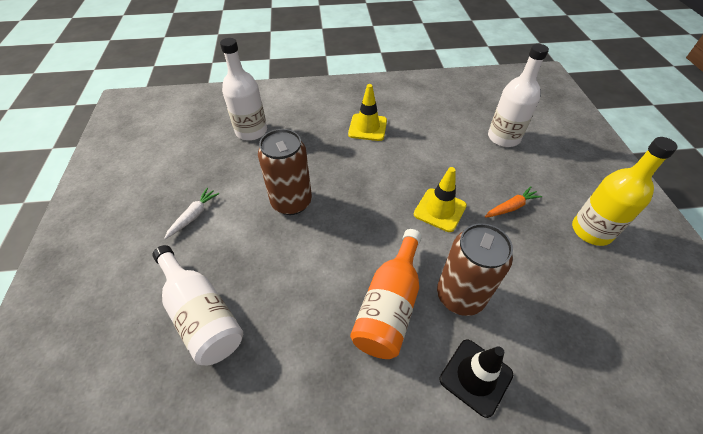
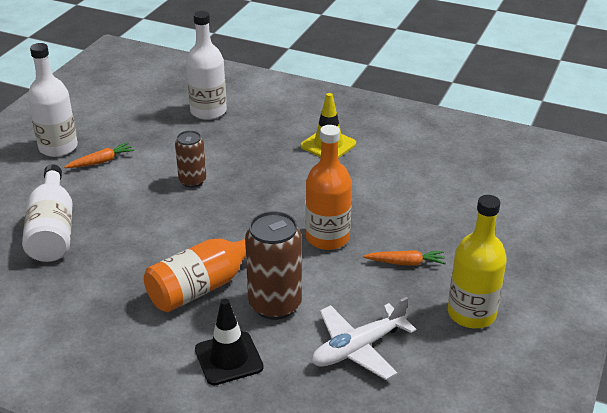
camera: 30 degrees right, 15 degrees down
(194, 216) = (101, 161): white carrot -> orange carrot
(291, 202) = (192, 181): brown can -> brown can, size x0.62
(440, 210) = (327, 238): yellow traffic cone -> orange bottle
(503, 137) = (472, 203): white bottle -> white bottle (58, 147)
(555, 306) = (358, 348): none -> white plane

